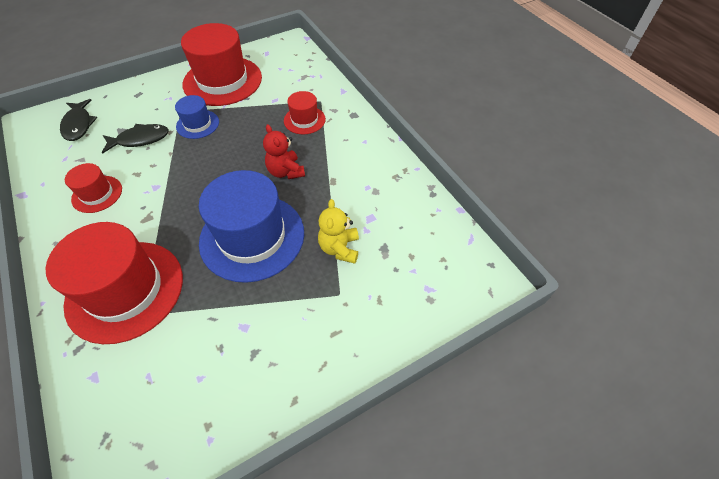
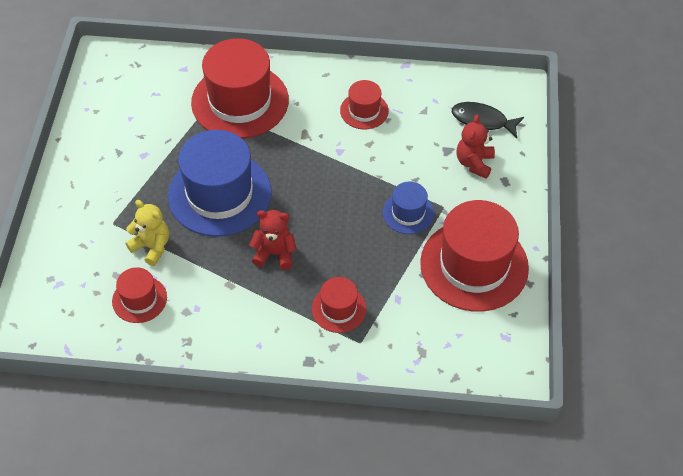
camera: 125 degrees right, 0 degrees up
(128, 113) = (474, 163): none -> red teddy bear
(140, 139) = (419, 160): black fish -> none
(391, 224) = (139, 299): none -> red hat

